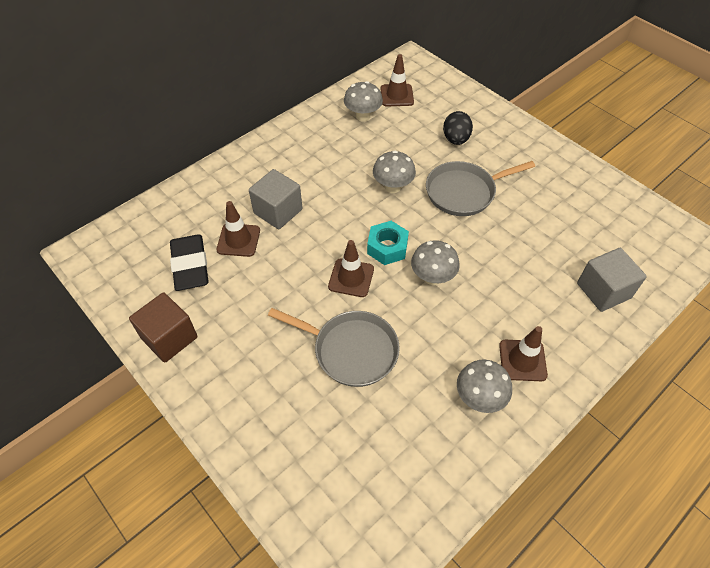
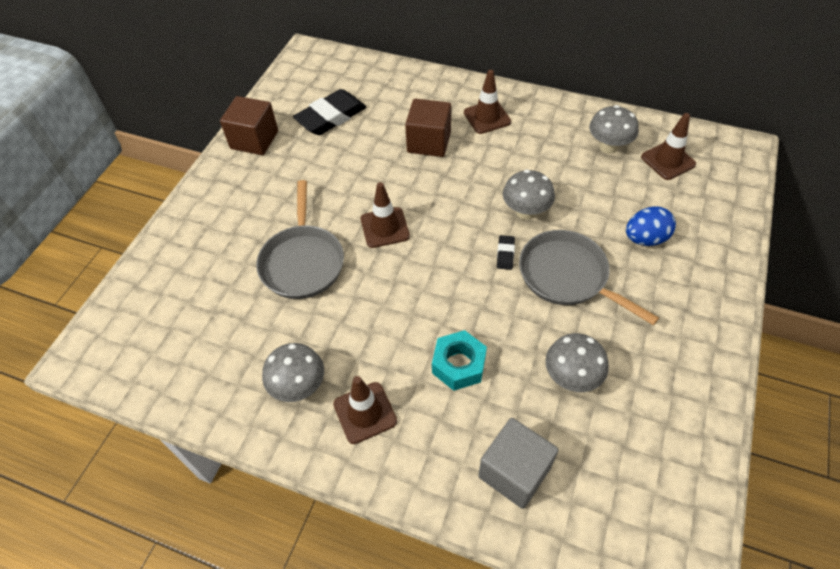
camera: 65 degrees right, 0 degrees up
(238, 240) = (377, 132): brown traffic cone -> brown traffic cone (487, 117)
(278, 211) = (429, 142): grey cube -> brown cube
(387, 247) = (440, 240): turquoise nut -> turquoise nut (458, 365)
(424, 216) = (505, 254): none -> black eraser
(432, 277) = (426, 292): grey mushroom -> grey mushroom (571, 378)
(455, 139) = (645, 239): black egg -> blue egg

